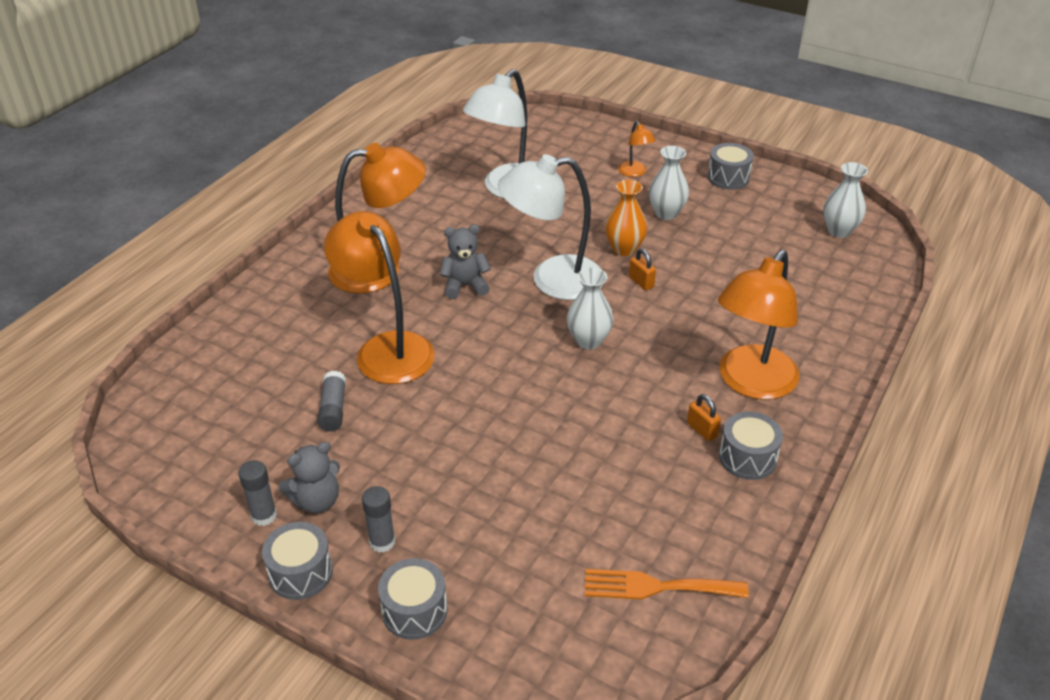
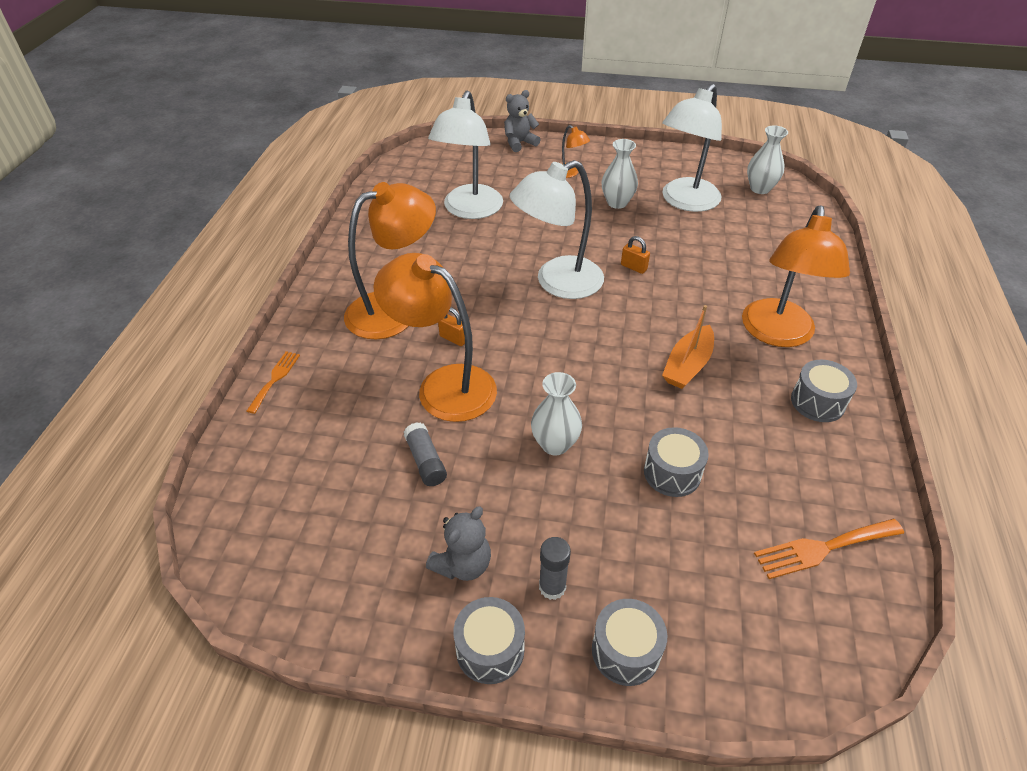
camera: 20 degrees left, 5 degrees up
(243, 305) = (275, 379): none -> orange fork
(264, 515) = (417, 598): grey glue stick -> none
(465, 286) = (483, 307): grey teddy bear -> grey teddy bear (519, 143)
(588, 341) = (622, 331): white vase -> white vase (555, 444)
(624, 249) = (601, 241): orange vase -> none
(634, 389) = (687, 365): none -> orange boat
(702, 430) = (766, 387): orange padlock -> orange padlock (453, 338)
(728, 177) = (647, 162): grey drum -> grey drum (672, 473)
(742, 227) = (685, 202): none -> white lamp

